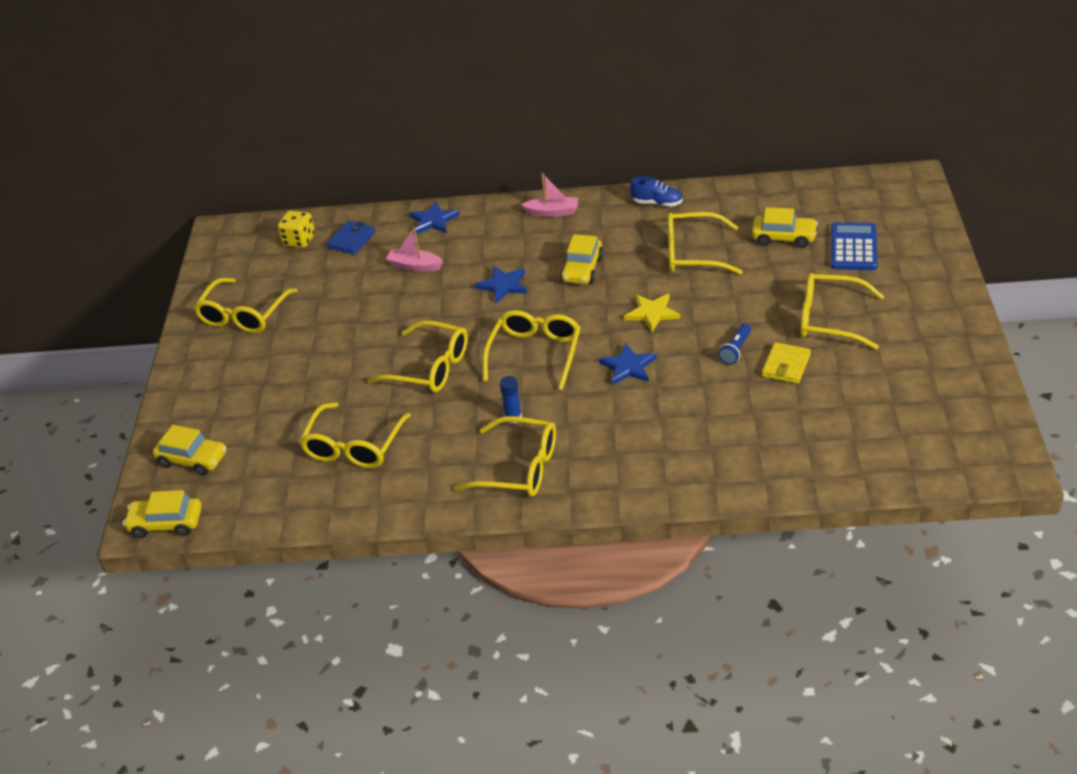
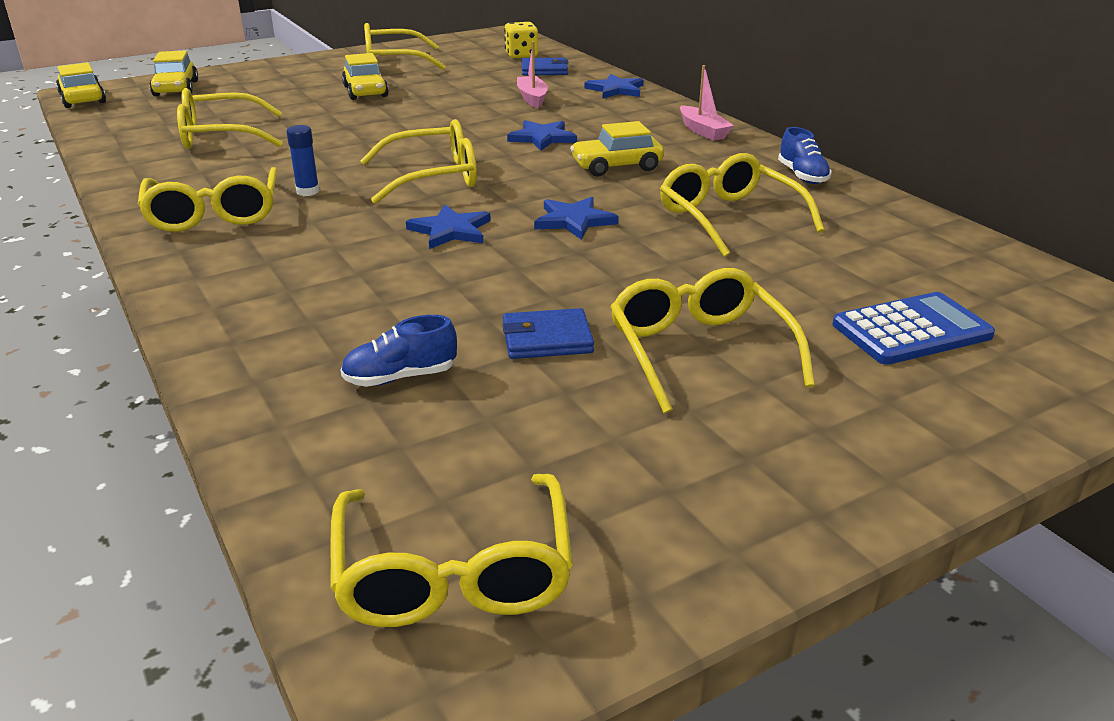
camera: 55 degrees right, 10 degrees down
(430, 368) = (369, 138): yellow glasses -> yellow glasses (454, 573)
(652, 313) = (574, 221): yellow star -> blue star
(735, 350) = (548, 291): blue flashlight -> none
(784, 237) = (852, 269): yellow car -> yellow car (365, 92)
(786, 365) = (547, 339): yellow wallet -> blue wallet
(792, 426) = (400, 377): none -> blue shoe

